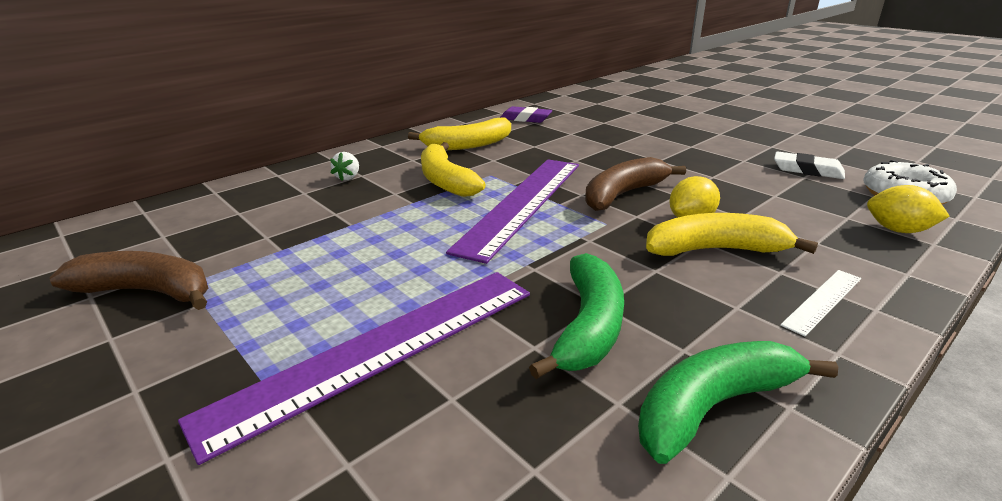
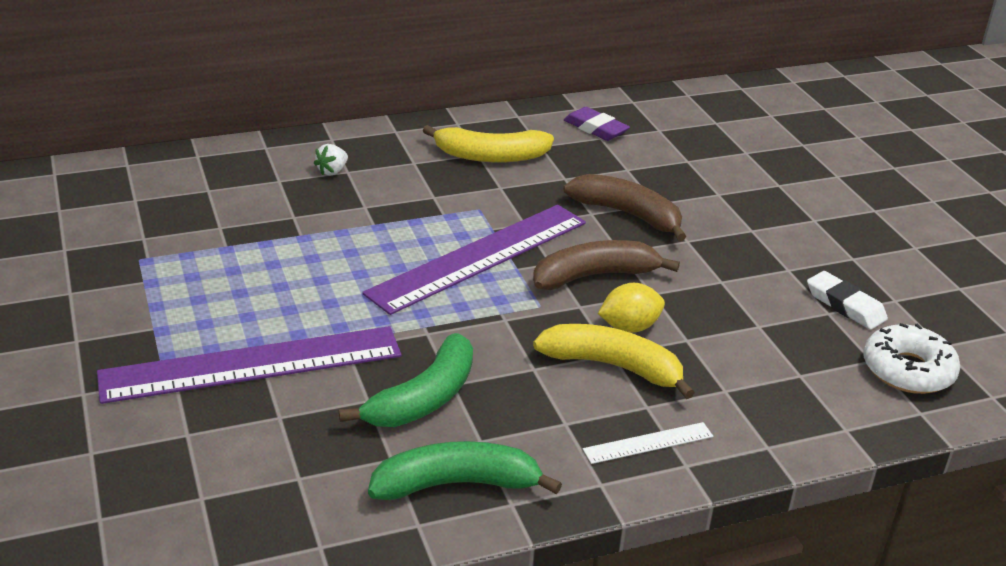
camera: 20 degrees right, 5 degrees up
(148, 292) = (107, 258): brown banana -> brown banana (628, 215)
(446, 181) = (427, 204): yellow banana -> none
(898, 230) = (831, 405): yellow lemon -> none

